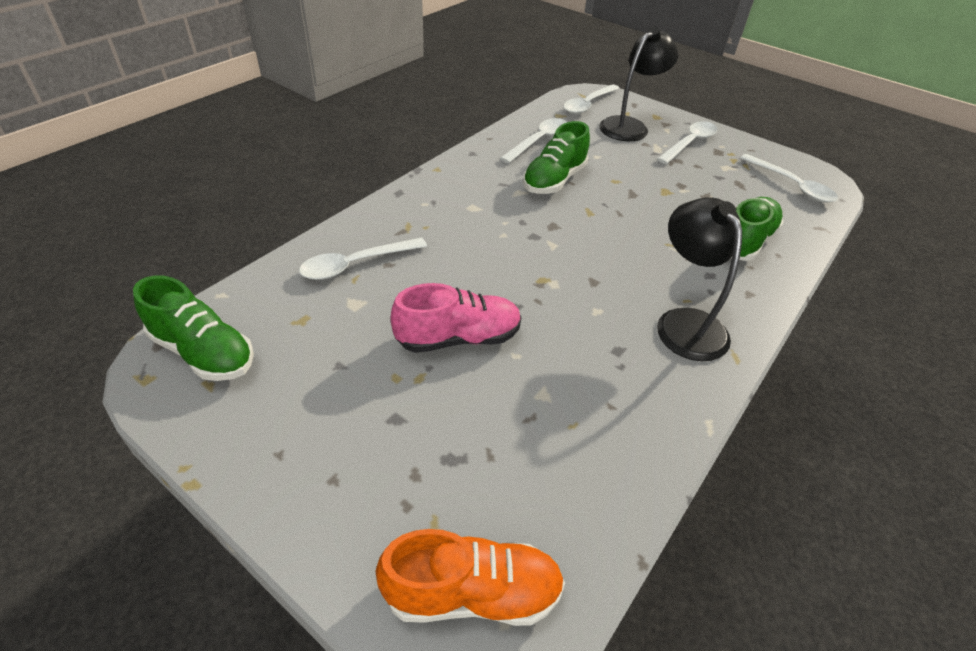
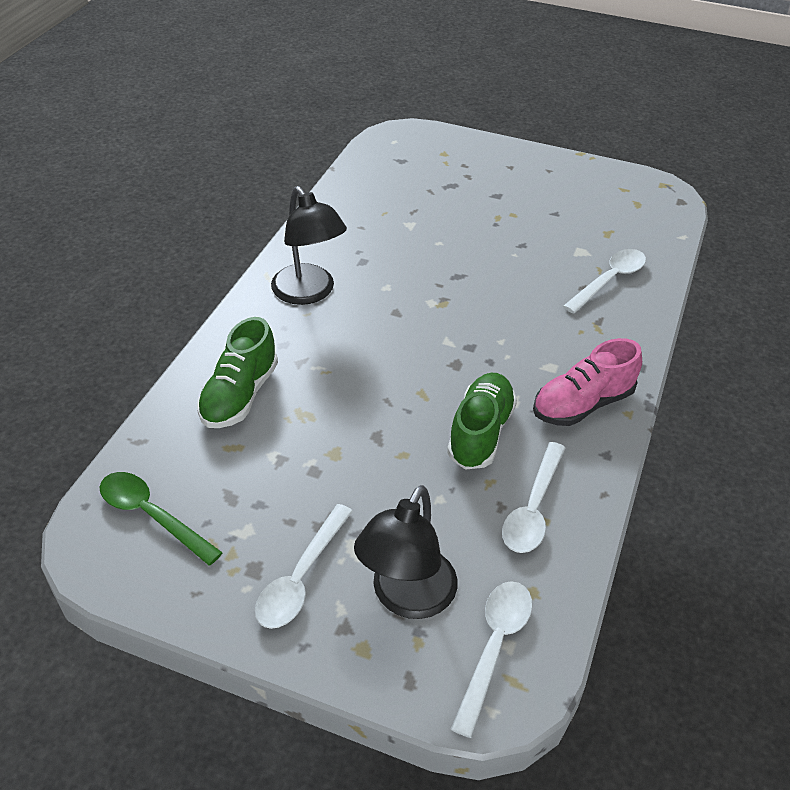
camera: 165 degrees right, 0 degrees up
(203, 352) = (648, 203): green shoe -> none
(458, 338) = (487, 244): pink shoe -> pink shoe (582, 404)
(472, 593) = (413, 146): orange shoe -> none
(791, 185) = (152, 516): white spoon -> green spoon

